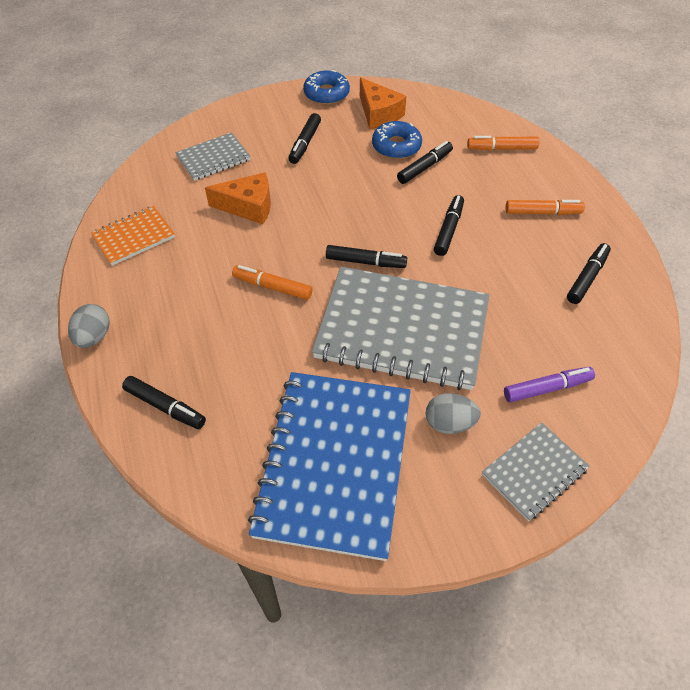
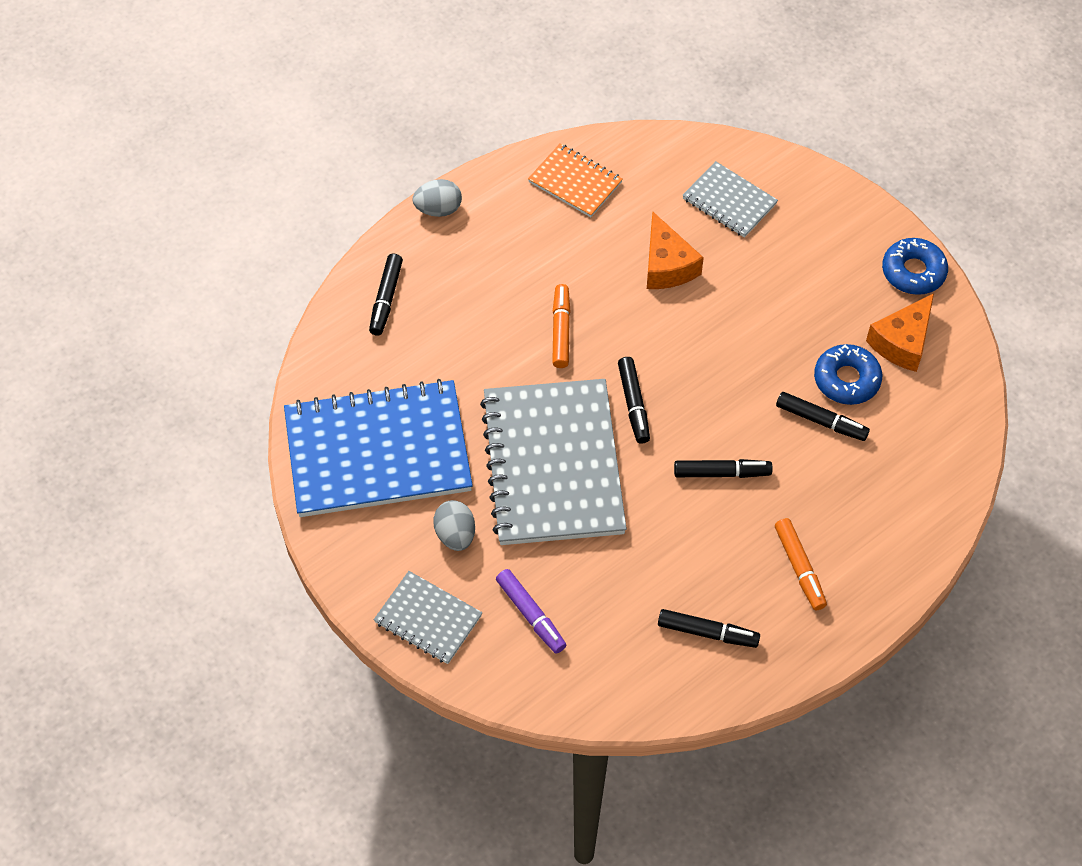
camera: 70 degrees right, 5 degrees up
(305, 143) = (802, 282): black marker -> none
(502, 148) = (903, 499): orange marker -> none

